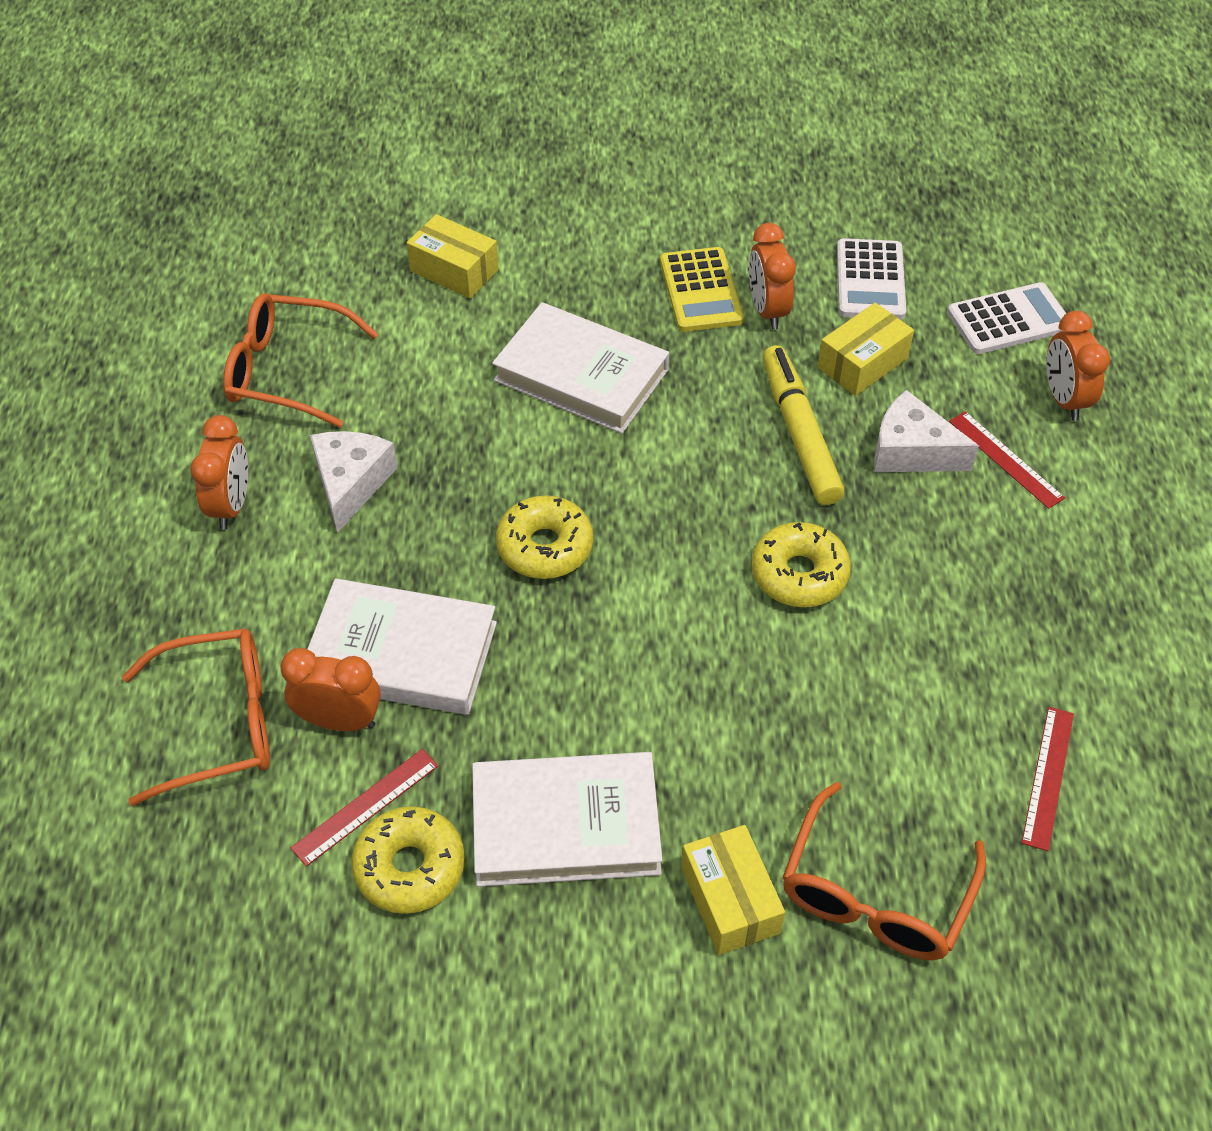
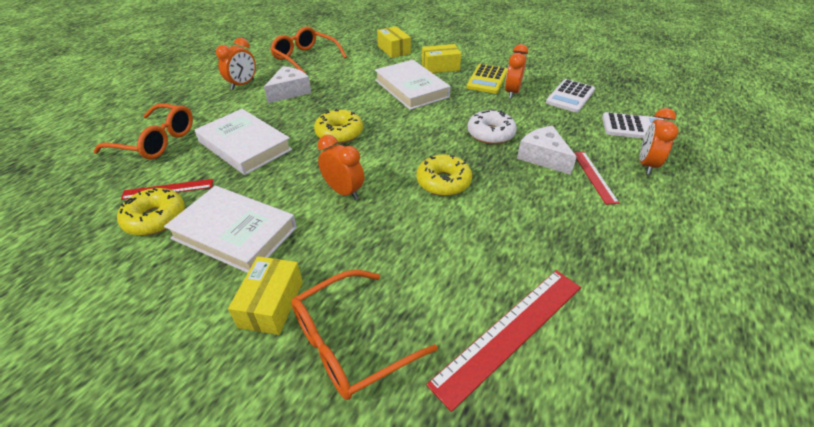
camera: 30 degrees right, 10 degrees down
(339, 721) = (196, 157): orange clock -> orange clock (343, 191)
(799, 433) = (490, 134): yellow marker -> white donut
(862, 363) = (543, 120): yellow box -> yellow box (440, 67)
(1048, 777) = (510, 332): red ruler -> red ruler, size x1.74

